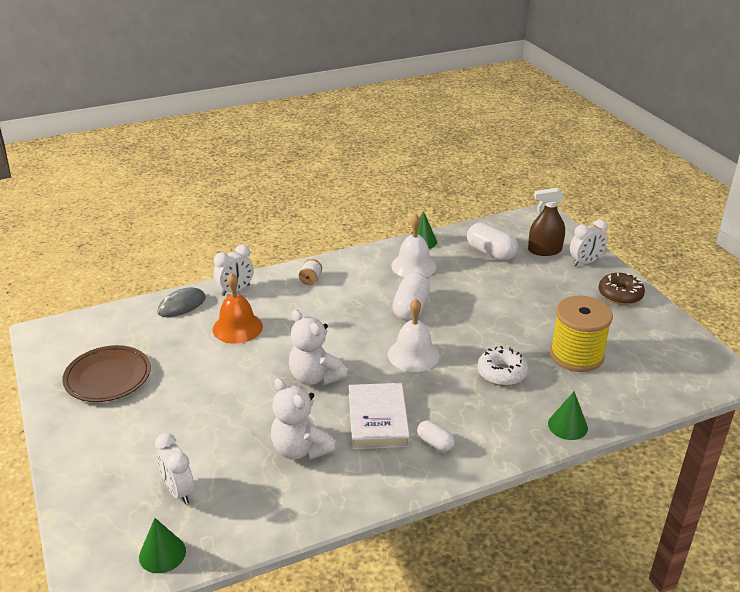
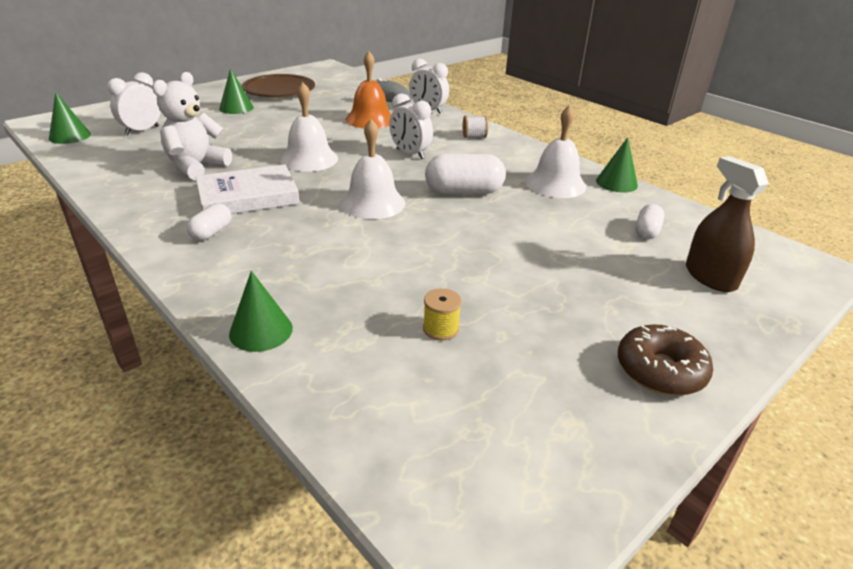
camera: 70 degrees right, 0 degrees up
(147, 414) = (236, 108): none -> green cone
(315, 377) = (309, 159): white teddy bear -> white bell
(491, 253) = (647, 231): white capsule -> white capsule, size x0.56
(502, 373) = (363, 265): white donut -> none
(576, 355) = (441, 329): yellow spool -> yellow spool, size x0.40
(585, 262) = (724, 322): white clock -> white clock (410, 154)

